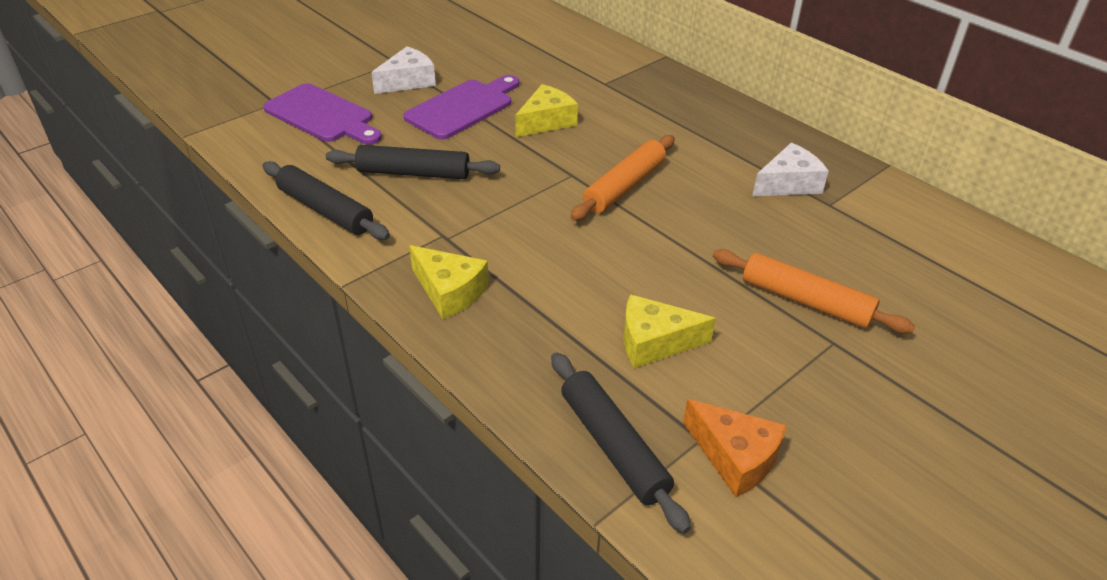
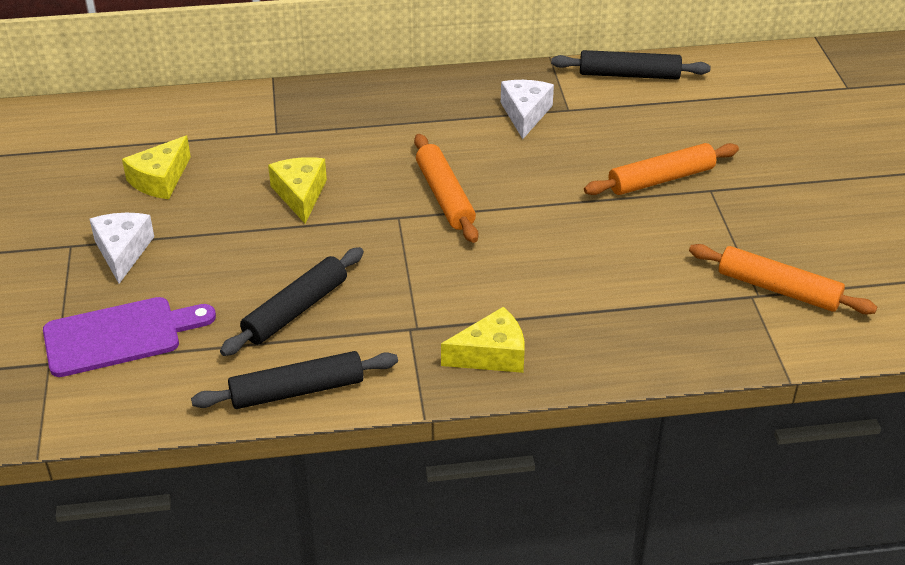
camera: 55 degrees left, 0 degrees up
(463, 108) = (217, 235): purple cutting board -> none
(613, 446) = (729, 340): black rolling pin -> black rolling pin (629, 75)
(654, 342) = (643, 271): yellow cheese -> yellow cheese (160, 179)
(735, 457) = (778, 289): orange cheese -> orange rolling pin

